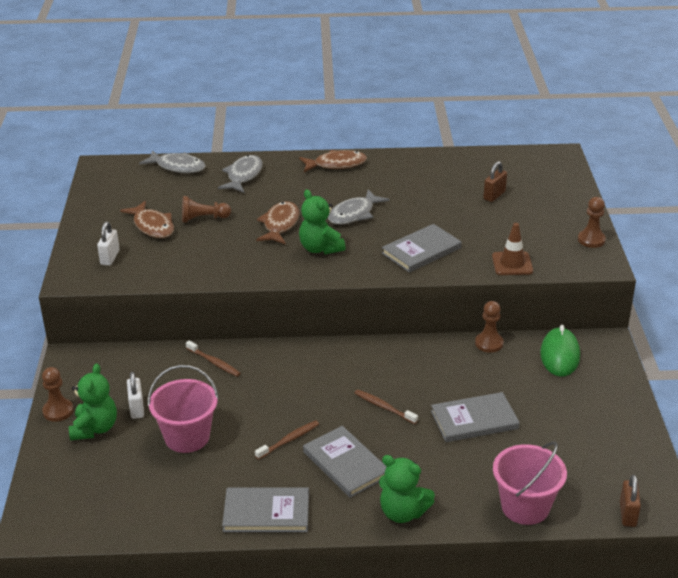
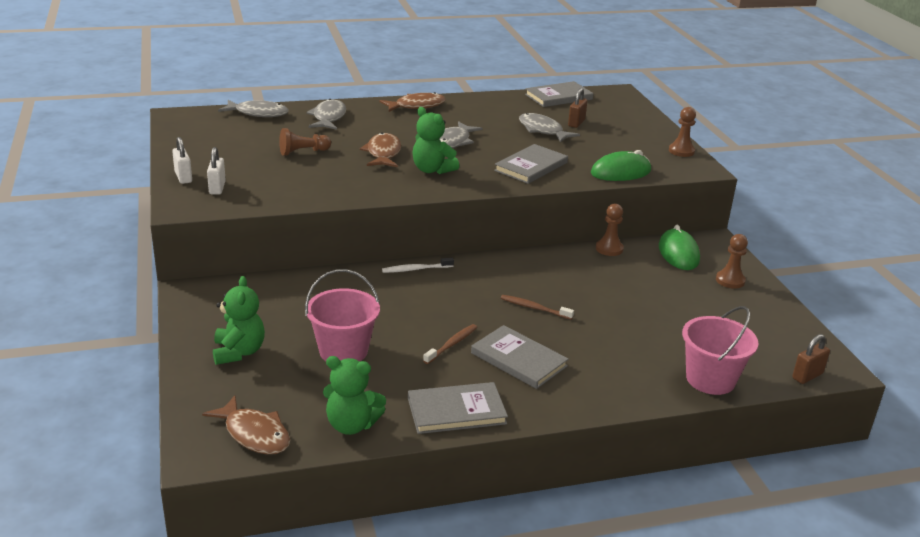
camera: 15 degrees left, 5 degrees down
(58, 411) = (191, 340): brown pawn -> brown pawn (730, 280)
(137, 408) = (278, 330): white padlock -> white padlock (183, 177)
(152, 226) = (252, 160): brown fish -> brown fish (254, 434)
(214, 362) = (345, 284): brown toothbrush -> none
(286, 352) = (416, 269): none -> white toothbrush
(402, 512) = (595, 396): green teddy bear -> green teddy bear (351, 425)
(454, 204) = (542, 130): none -> grey fish
(474, 420) = (626, 311): grey book -> grey book (558, 97)
(512, 264) = (620, 172): brown traffic cone -> green mouse
(627, 514) = (807, 376): brown padlock -> brown padlock turned 60 degrees clockwise

